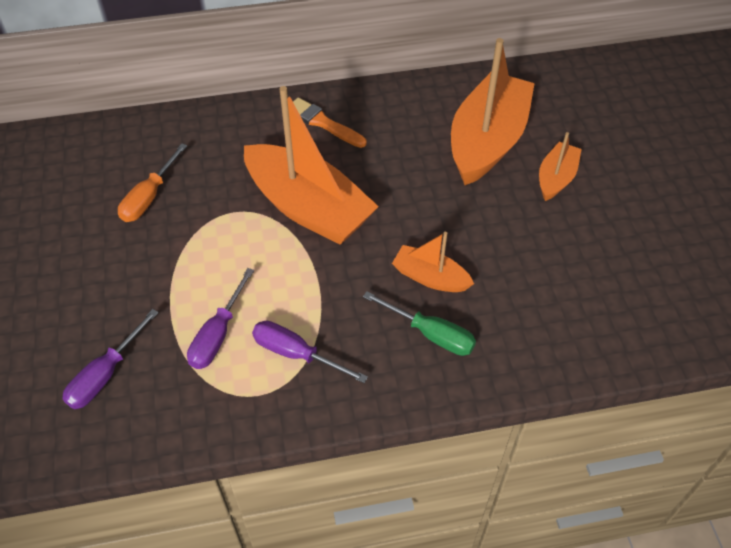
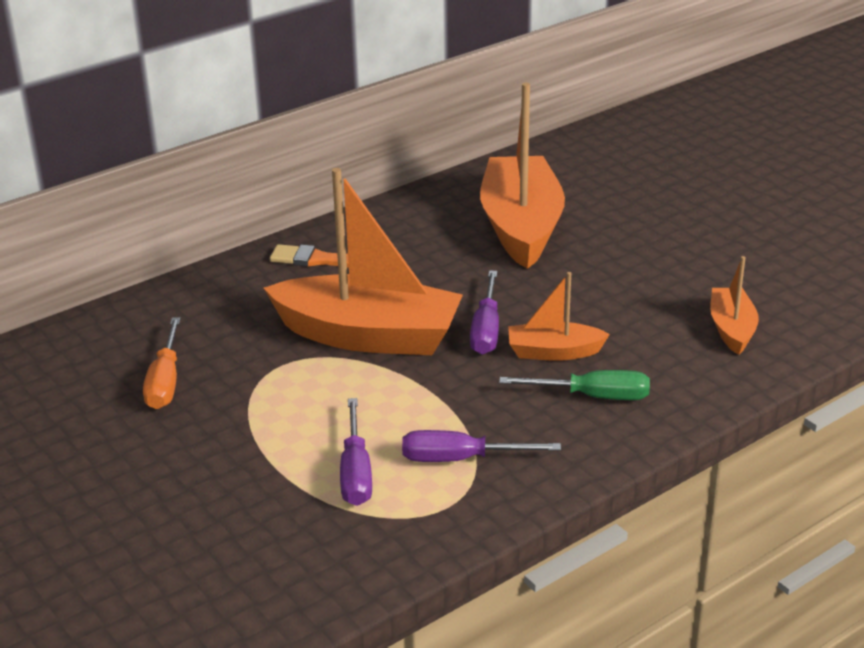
camera: 25 degrees left, 20 degrees down
(105, 374) = (248, 551): purple screwdriver -> purple screwdriver (486, 330)
(556, 178) = (617, 237): orange boat -> orange boat (732, 329)

